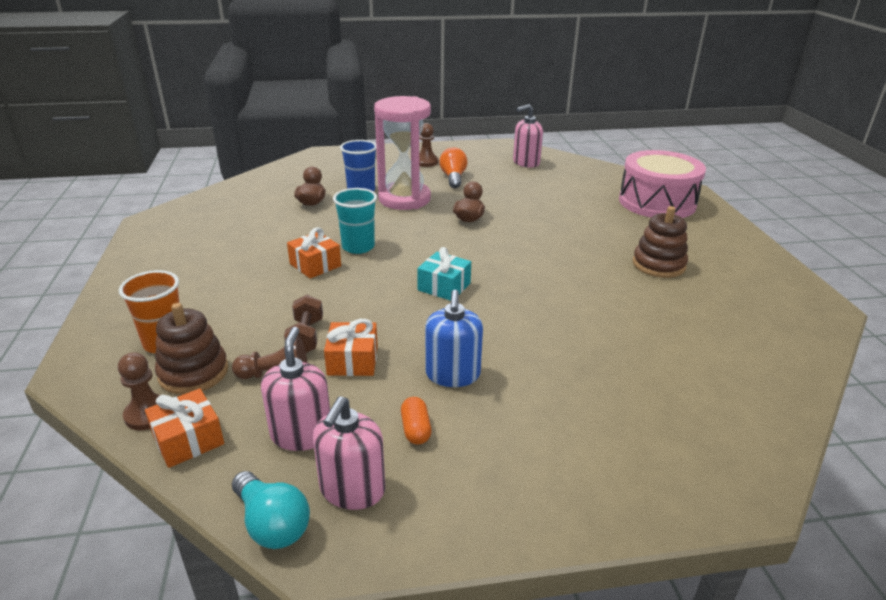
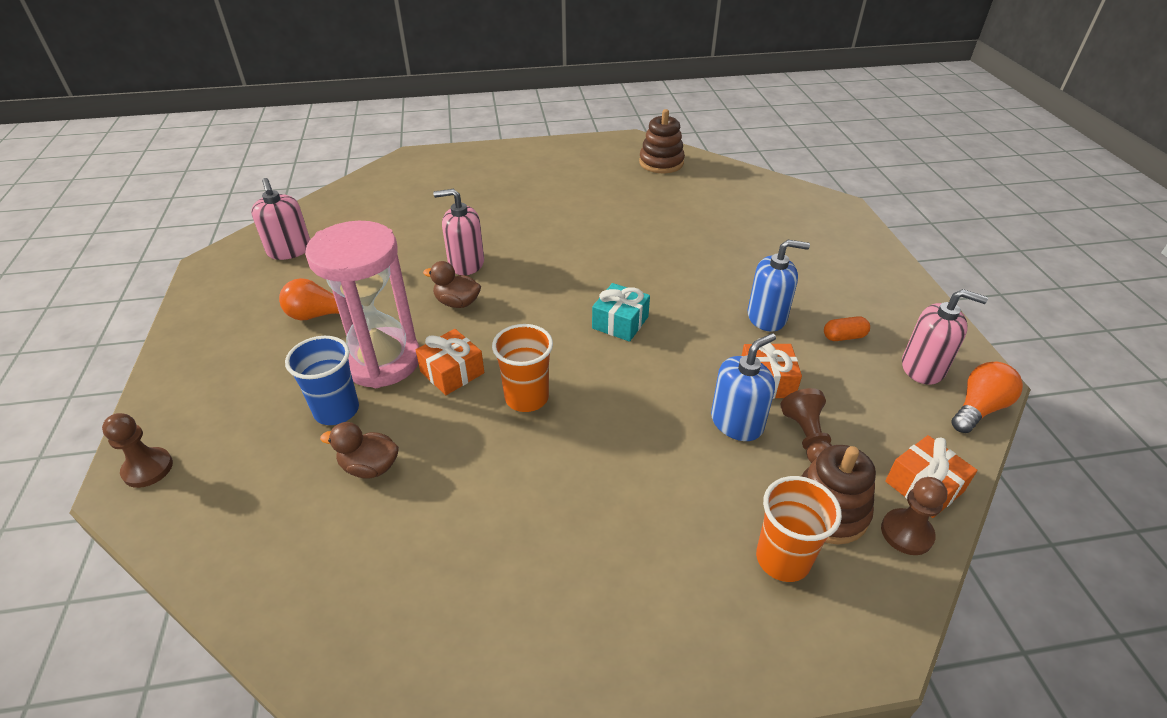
camera: 90 degrees left, 10 degrees up
(272, 524) = (978, 408): turquoise light bulb -> orange light bulb
(301, 434) = (879, 405): pink soap dispenser -> pink soap dispenser (466, 263)
(306, 337) = (736, 422): brown dumbbell -> blue soap dispenser
(315, 265) = (576, 435): orange gift -> orange gift (452, 372)
(358, 247) = (526, 398): turquoise cup -> orange cup
(426, 162) = (244, 342): brown pawn -> brown pawn (148, 469)
(657, 202) = (438, 177): pink drum -> none
(658, 265) = (569, 195): brown stacking toy -> brown stacking toy (661, 163)

